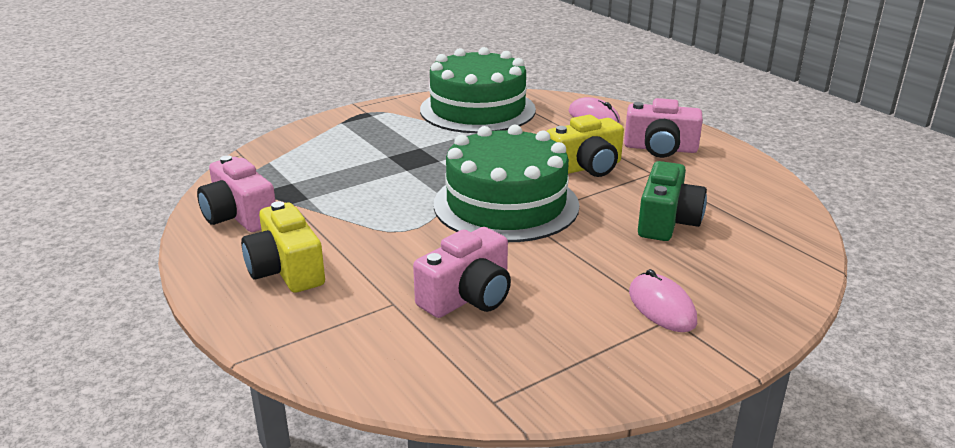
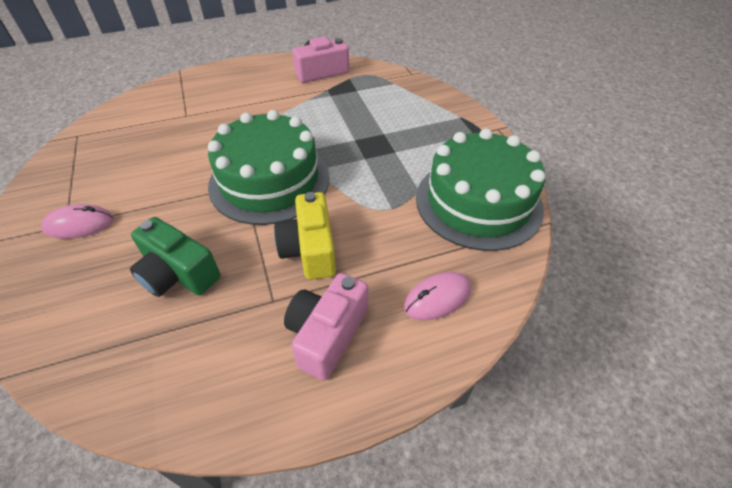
camera: 105 degrees right, 20 degrees up
(286, 270) = (248, 84): yellow camera -> none
(468, 297) = (168, 142): pink camera -> none

